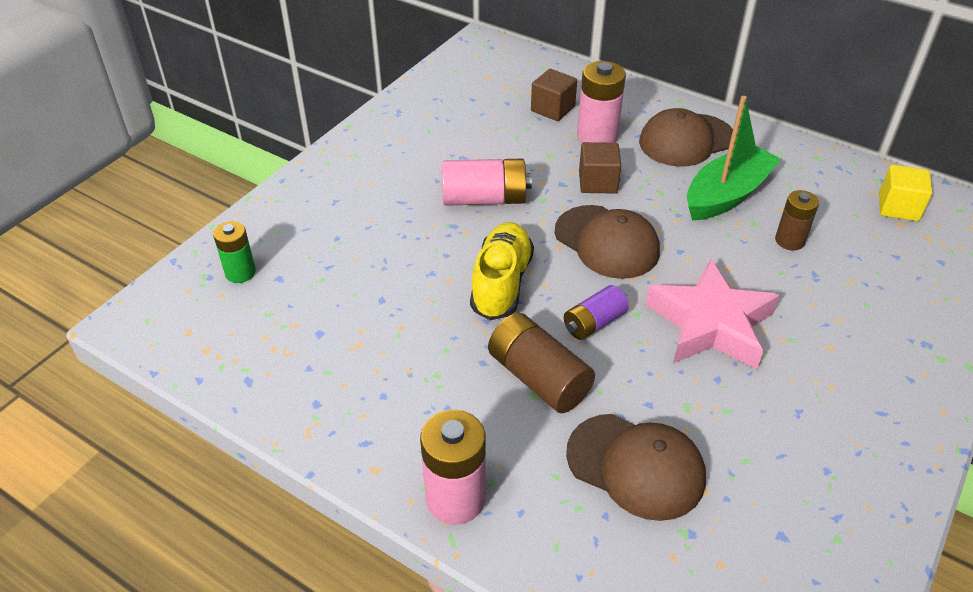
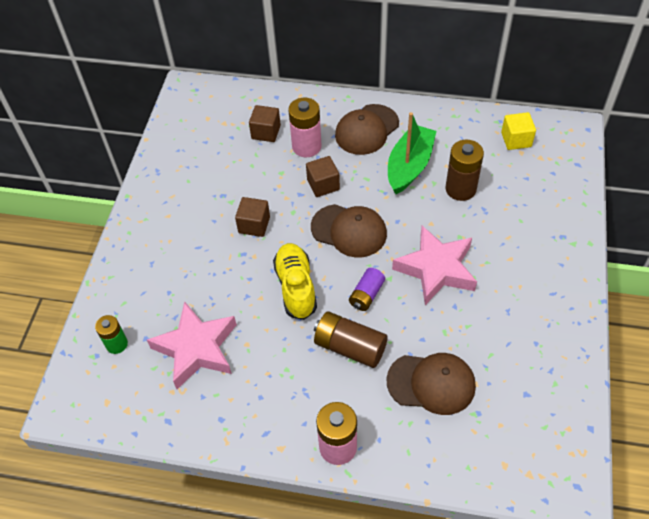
camera: 20 degrees left, 10 degrees up
(333, 310) = (196, 348): none -> pink star
(484, 199) = (254, 225): pink battery -> brown cube
(789, 241) = (460, 189): brown battery -> brown battery, size x1.57

